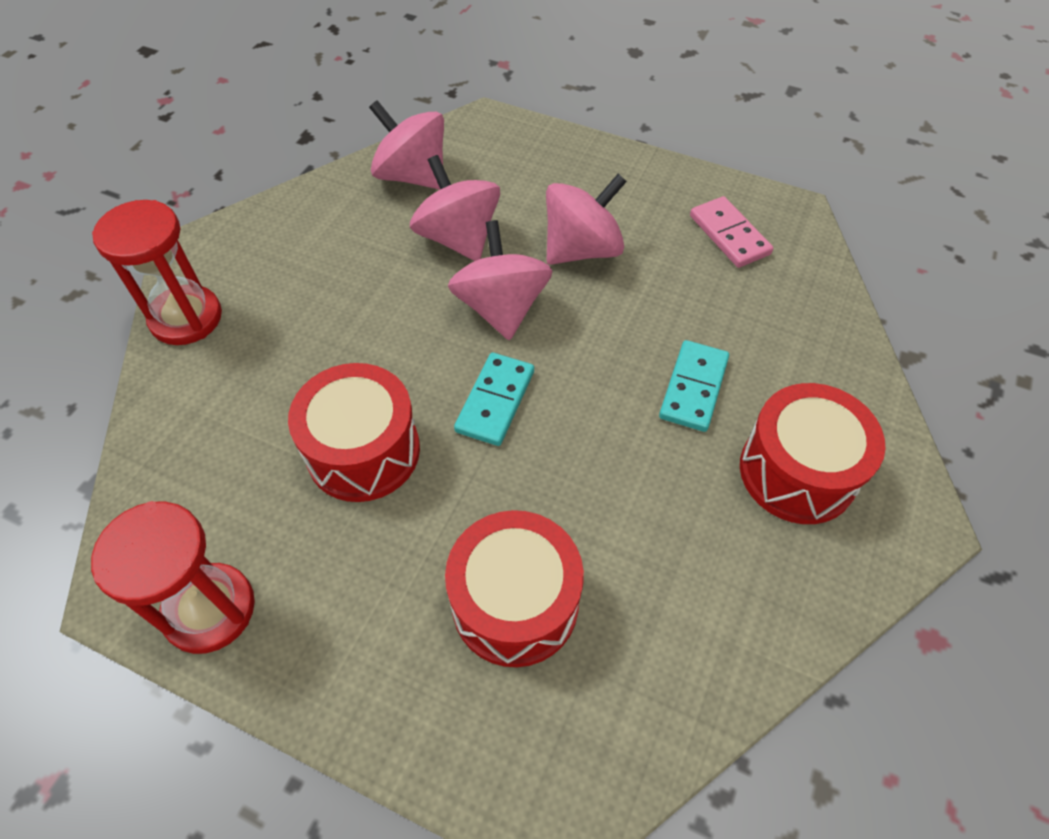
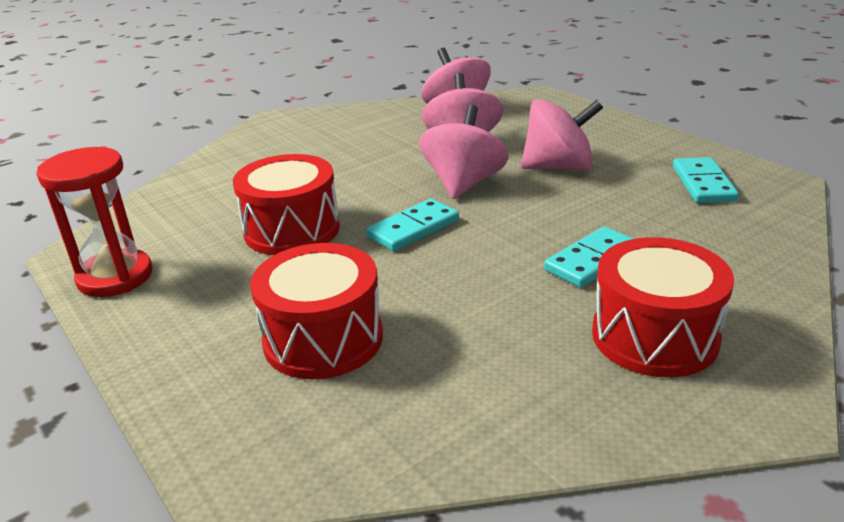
camera: 30 degrees right, 25 degrees down
(186, 318) = (242, 146): red hourglass -> none
(729, 235) = (703, 184): pink domino -> turquoise domino

